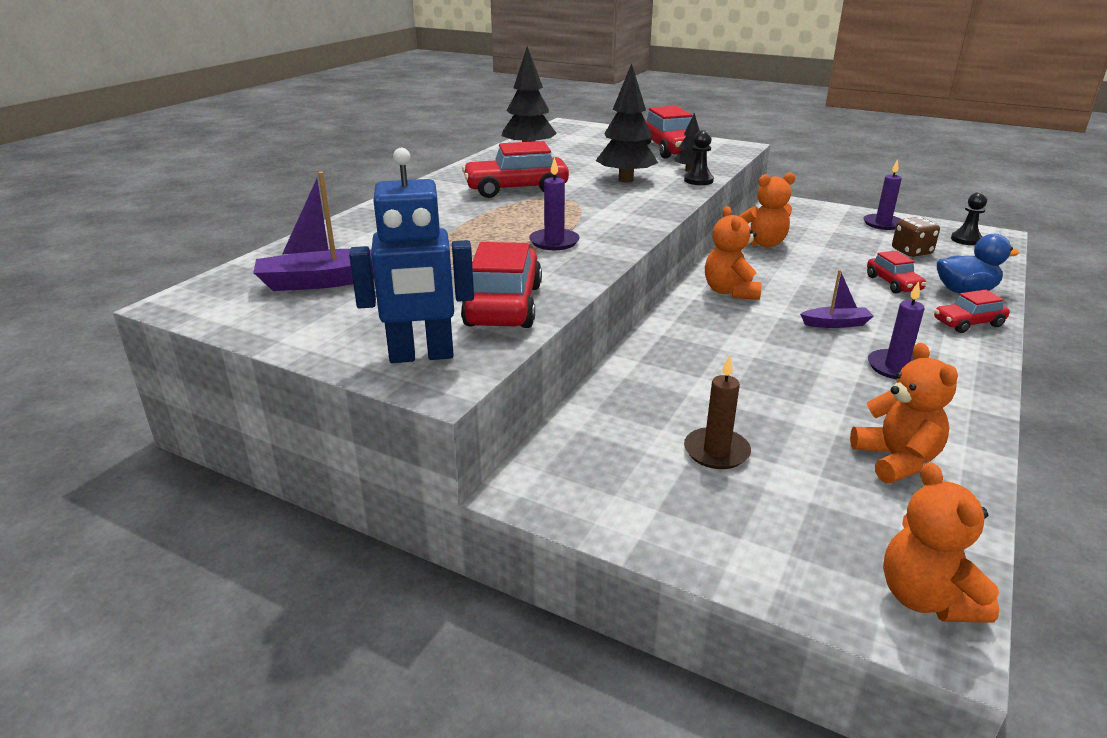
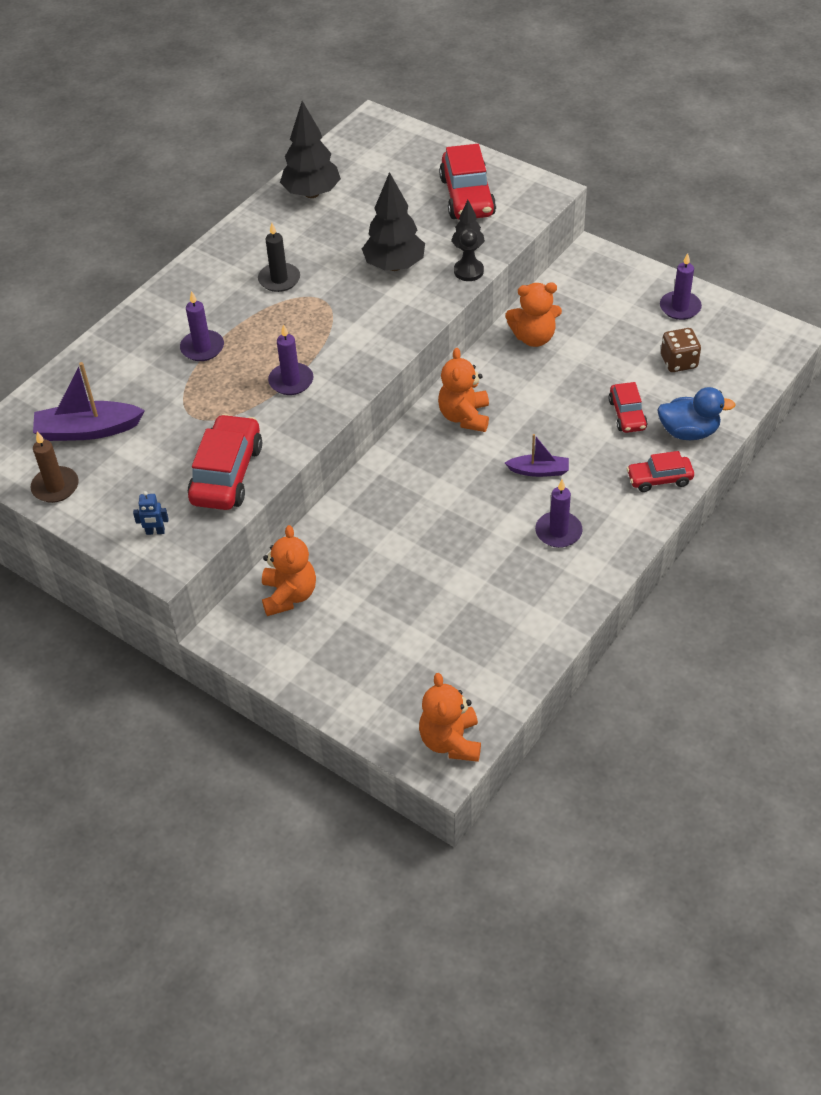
camera: 10 degrees right, 20 degrees up
(421, 356) = (155, 532): blue robot -> blue robot, size x0.40
(448, 226) = (202, 348): none -> purple candle
(516, 189) = (279, 279): red car -> black candle
(716, 451) = (371, 611): brown candle -> brown candle (55, 487)
(896, 460) = (498, 630): orange teddy bear -> orange teddy bear (289, 595)
(966, 240) = (750, 344): black pawn -> none

